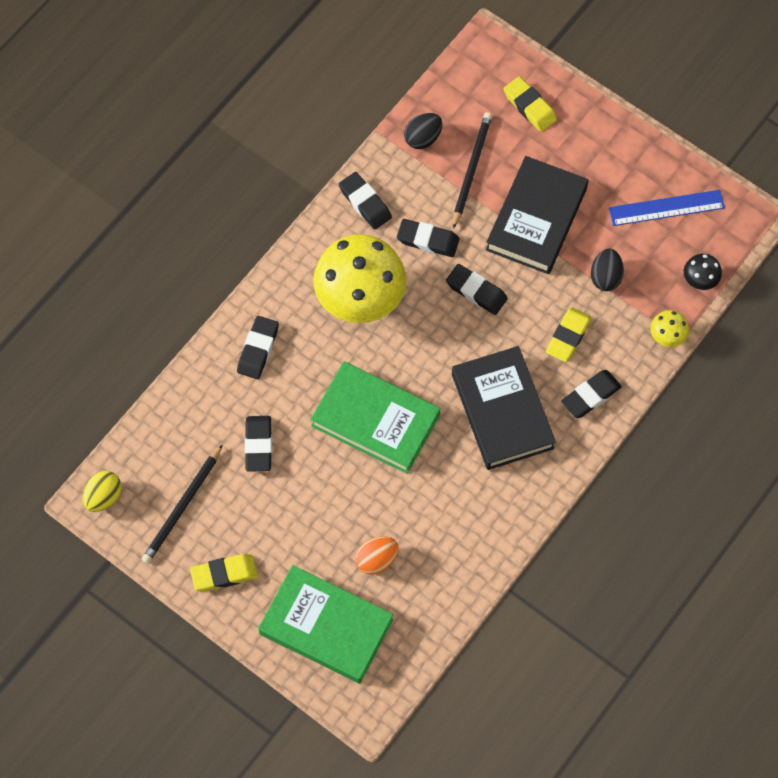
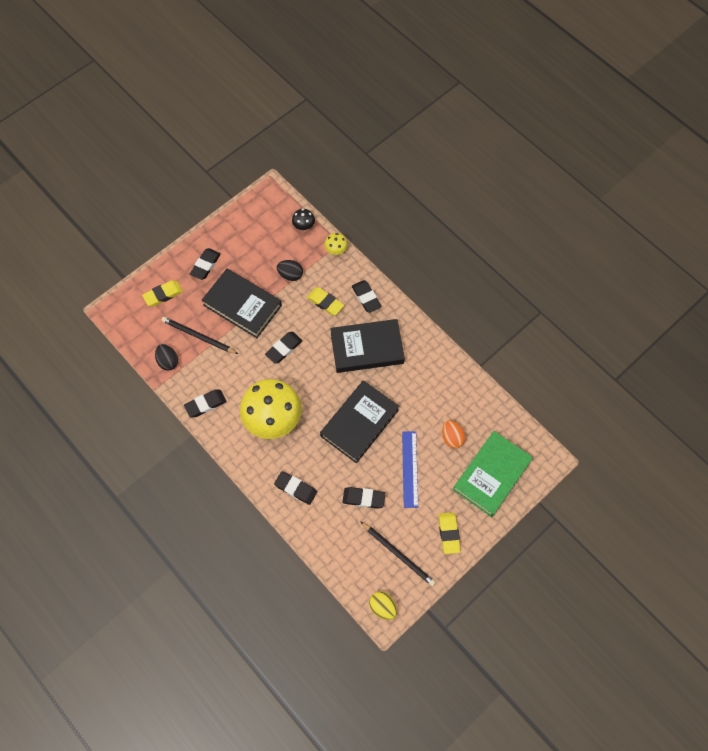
camera: 80 degrees left, 0 degrees up
(375, 420) = (359, 423): green book -> black book
(428, 240) = (242, 371): black eraser -> black eraser (205, 265)
(666, 208) = (252, 233): blue ruler -> blue ruler (409, 469)

